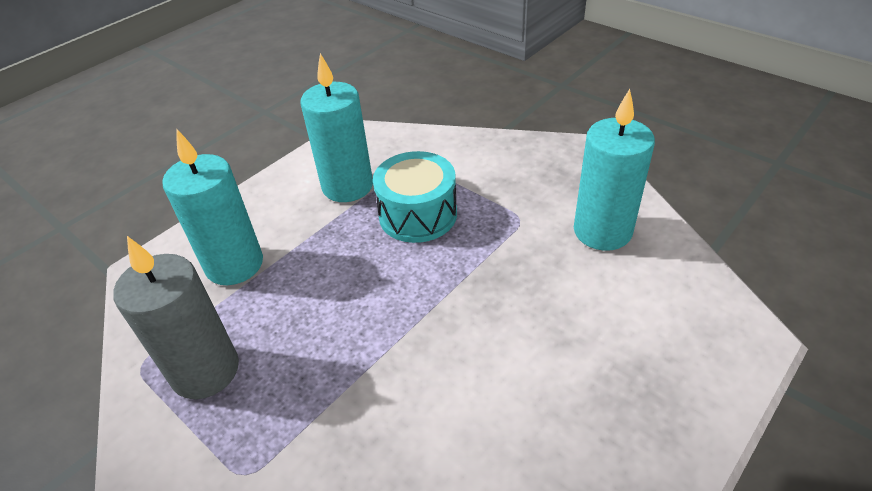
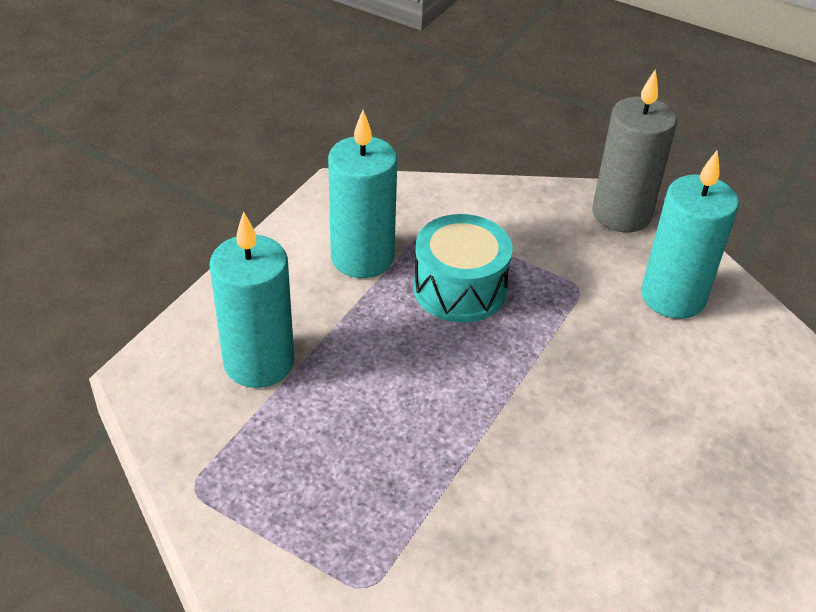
camera: 15 degrees left, 0 degrees up
(205, 371) = (276, 486): grey candle -> grey candle (621, 214)

